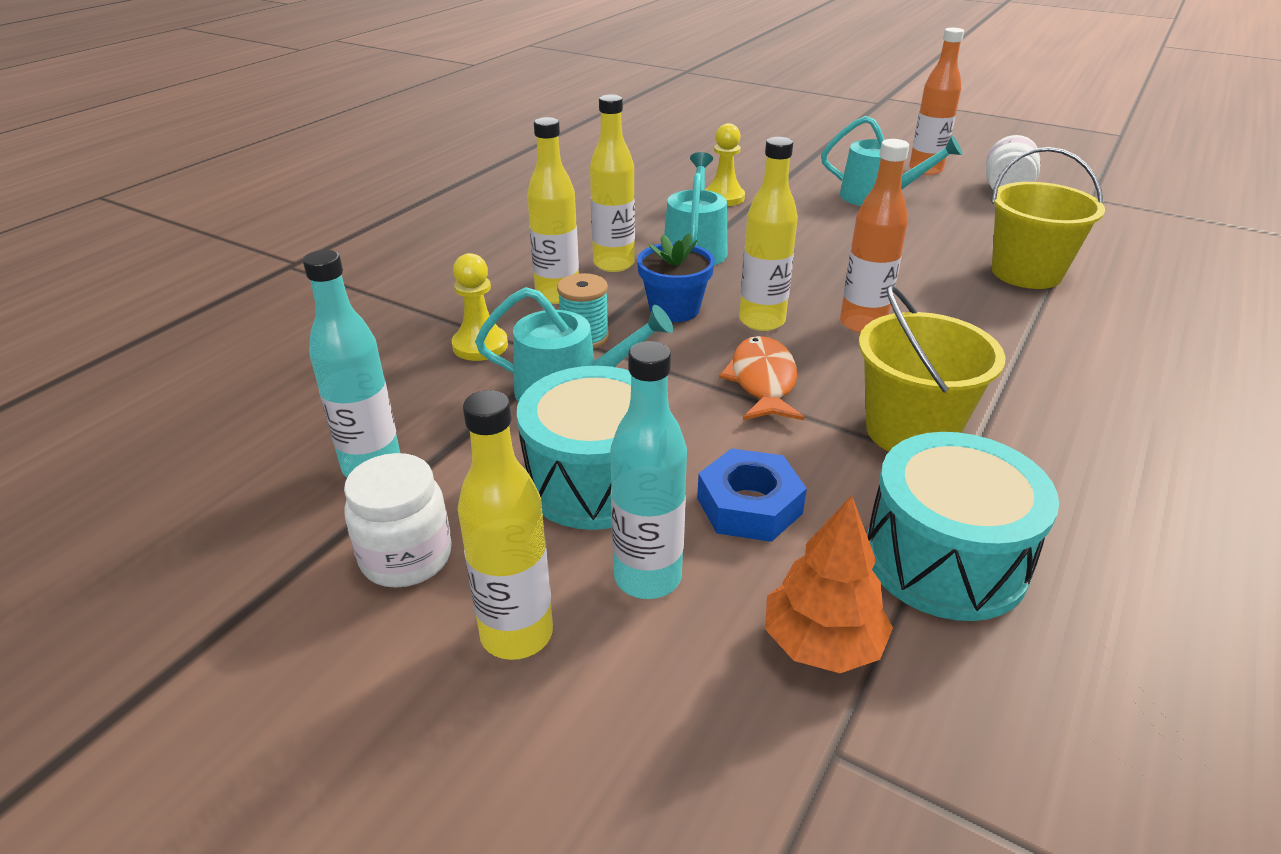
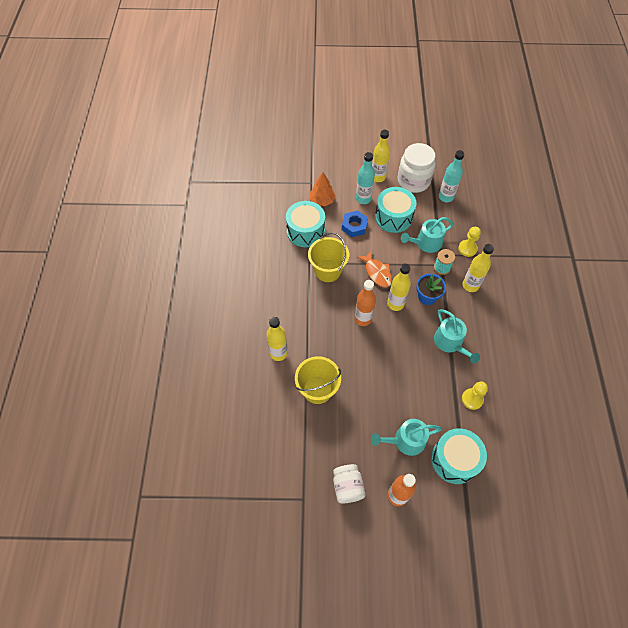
camera: 150 degrees right, 25 degrees up
(406, 557) = (413, 181): white jar -> white jar, size x1.58
(614, 264) = (469, 315): yellow bottle -> yellow bottle (278, 353)
(809, 170) = (454, 460): none -> turquoise drum

